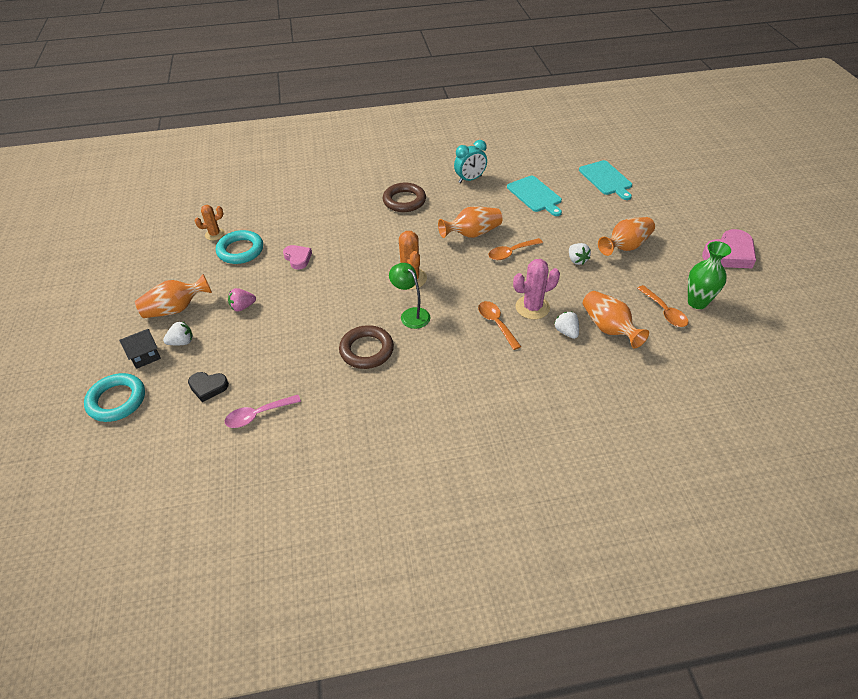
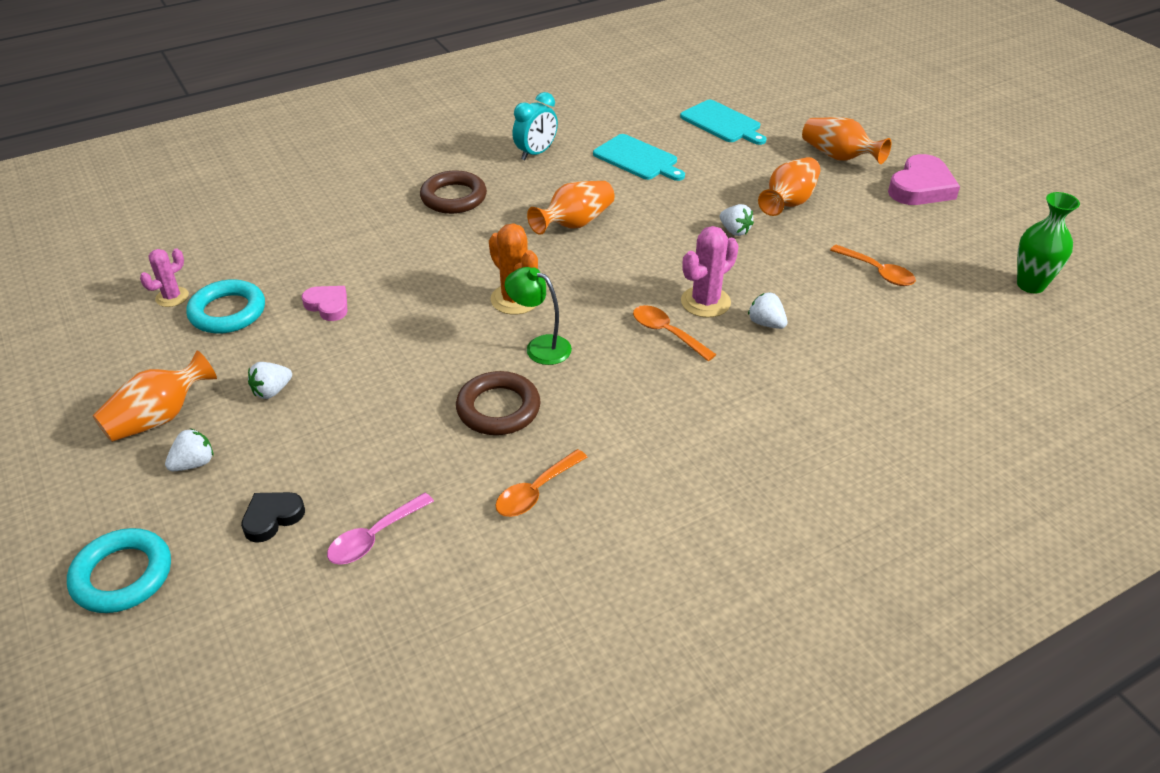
camera: 20 degrees left, 5 degrees down
(145, 356) = (140, 498): black house -> none
(208, 387) = (272, 518): black heart -> black heart turned 150 degrees clockwise
(215, 234) = (172, 297): orange cactus -> pink cactus
(243, 307) = (272, 391): pink strawberry -> white strawberry
(511, 253) = (641, 238): orange spoon -> orange spoon (536, 492)
(608, 328) = (818, 307): orange vase -> orange vase (838, 157)
(697, 302) = (911, 252): green vase -> green vase (1030, 285)

